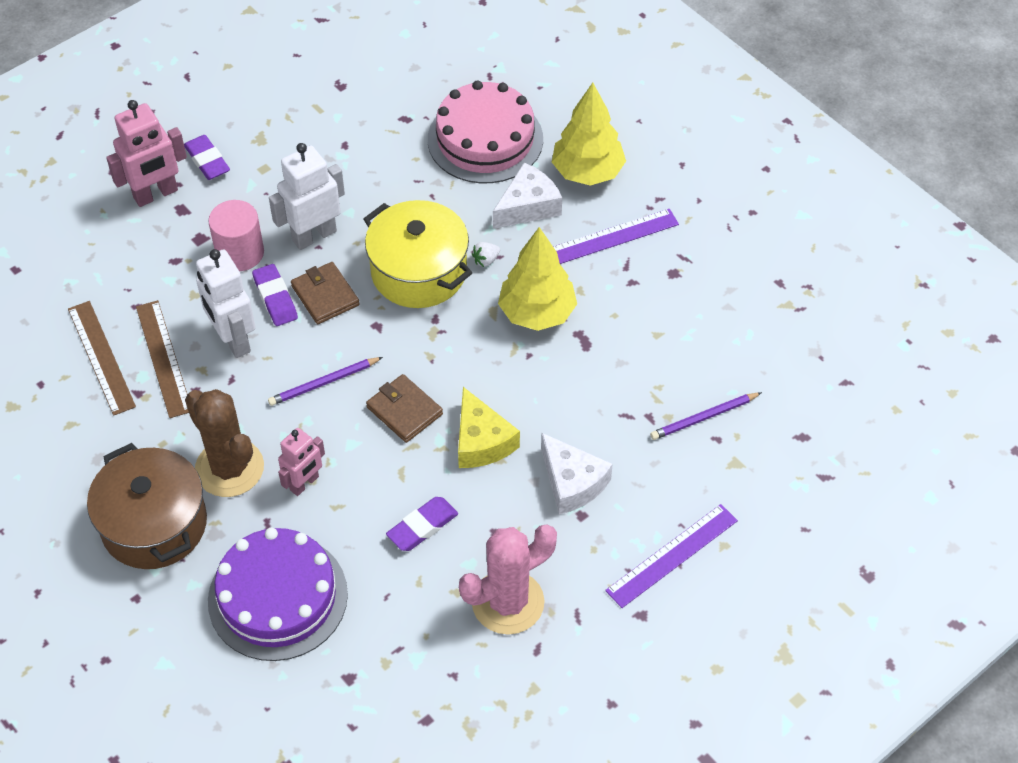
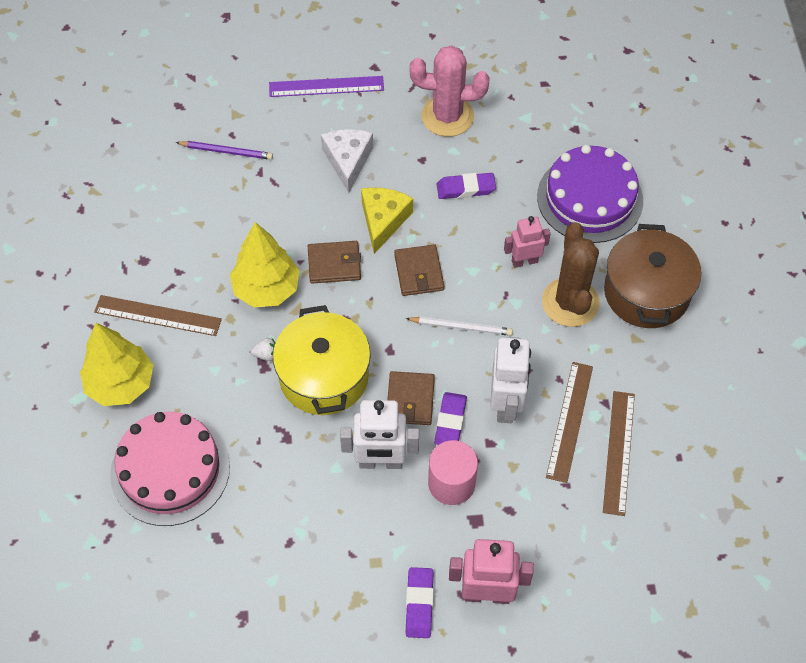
camera: 145 degrees left, 5 degrees up
(324, 383) = (461, 327): purple pencil -> white pencil
(493, 371) = (334, 264): none -> brown wallet
(528, 206) = (194, 382): white cheese -> none
(612, 237) = (158, 315): purple ruler -> brown ruler

